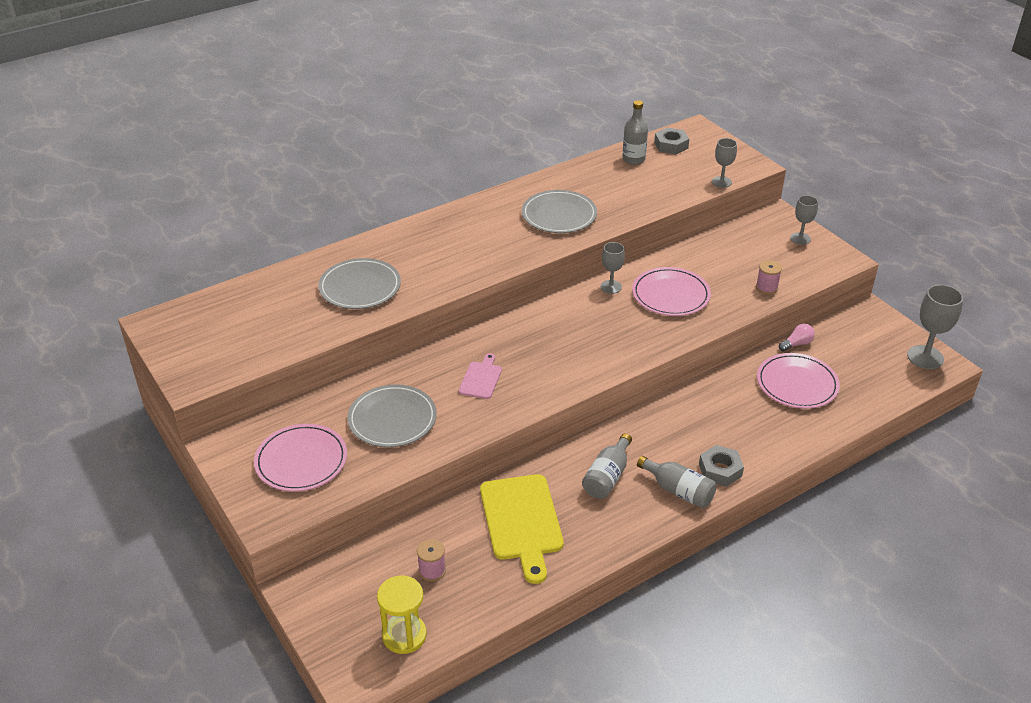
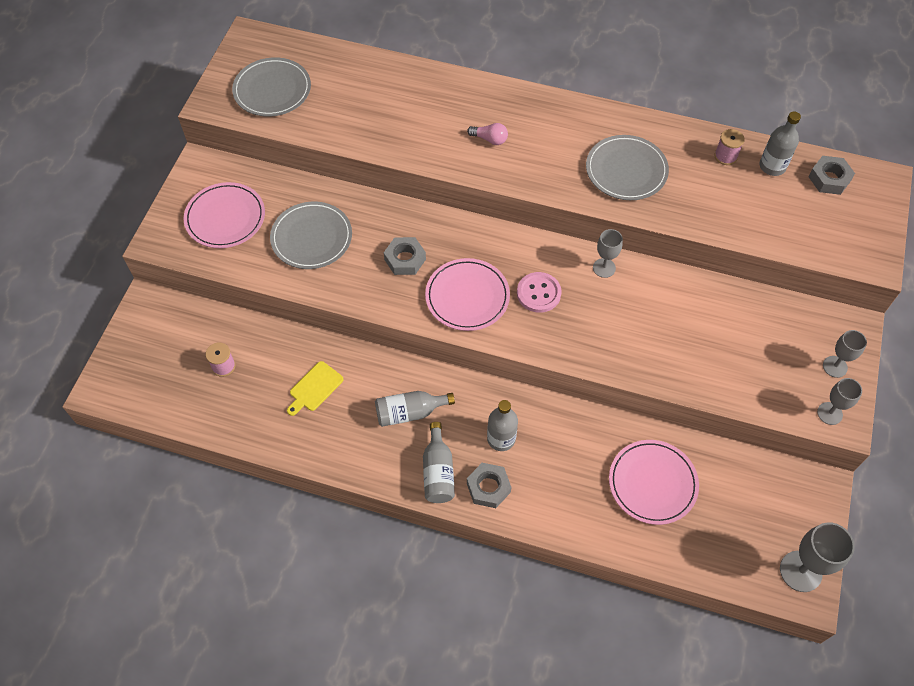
camera: 50 degrees right, 20 degrees up
(360, 287) = (399, 114): grey plate -> grey plate (272, 90)
(404, 635) = (156, 391): yellow hourglass -> none
(481, 378) = (405, 259): pink cutting board -> grey nut
(521, 521) = (314, 388): yellow cutting board -> yellow cutting board, size x0.52
(596, 329) = (538, 293): none -> pink button
(670, 295) = (638, 317): pink plate -> pink plate (467, 297)
(684, 438) = (501, 438): none -> grey bottle
(721, 182) = (815, 253): grey goblet -> grey goblet (829, 413)
(766, 287) = (727, 383): pink spool -> pink spool (725, 156)
(796, 344) = (708, 452): pink light bulb -> pink light bulb (490, 139)

